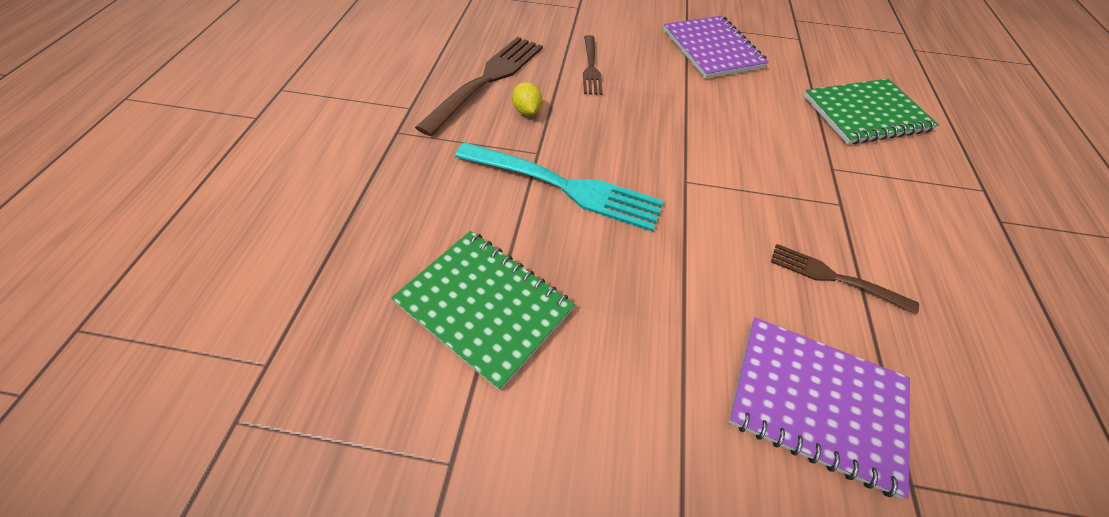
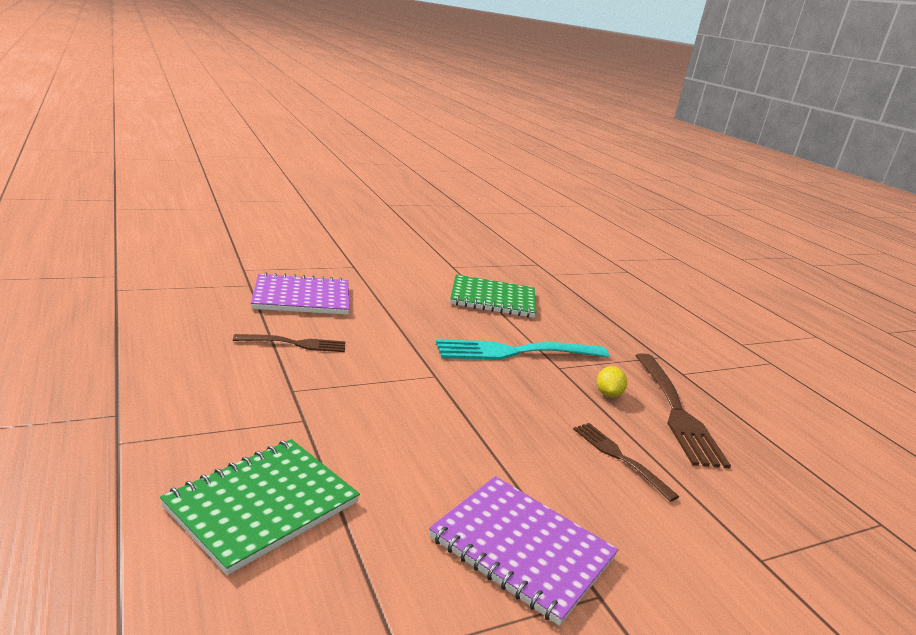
camera: 145 degrees right, 30 degrees down
(527, 111) = (608, 394): yellow lemon -> yellow lemon turned 60 degrees clockwise

